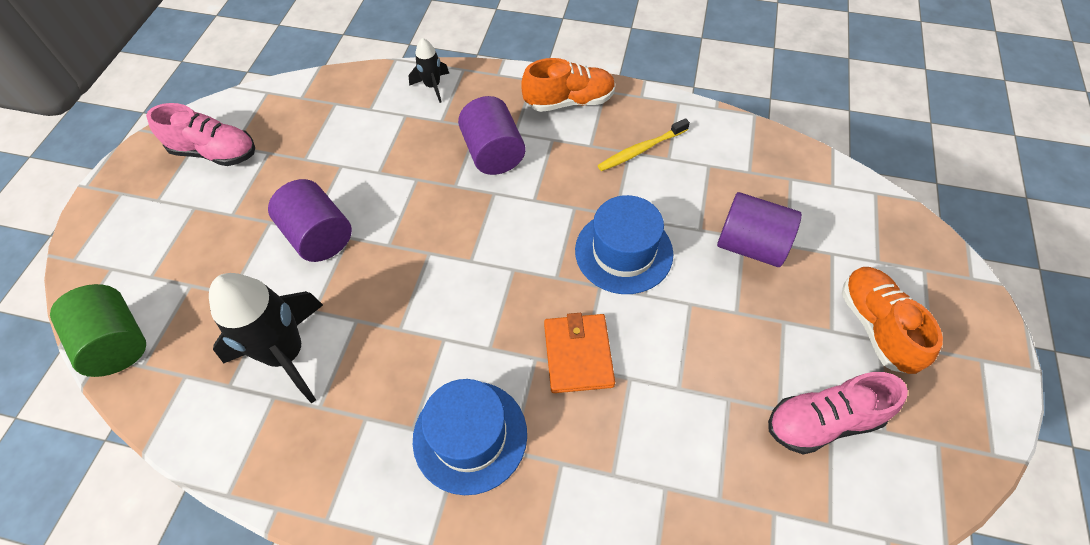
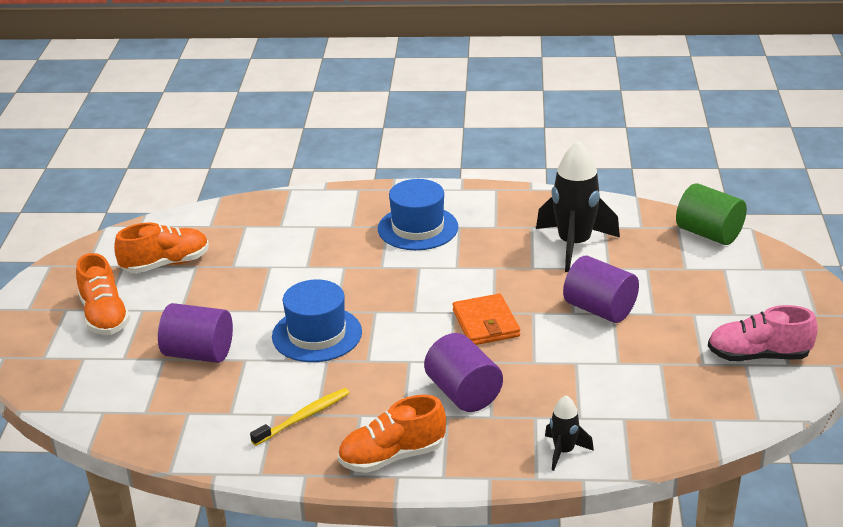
camera: 170 degrees right, 25 degrees down
(578, 355) = (348, 272): orange wallet -> orange wallet (485, 323)
(823, 421) = (166, 264): pink shoe -> orange shoe

